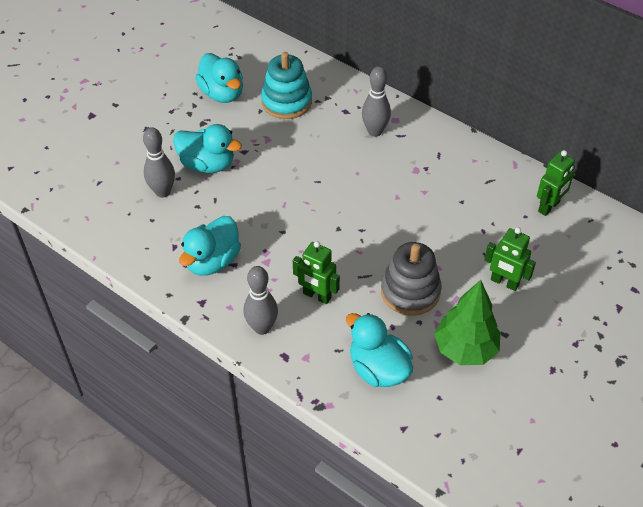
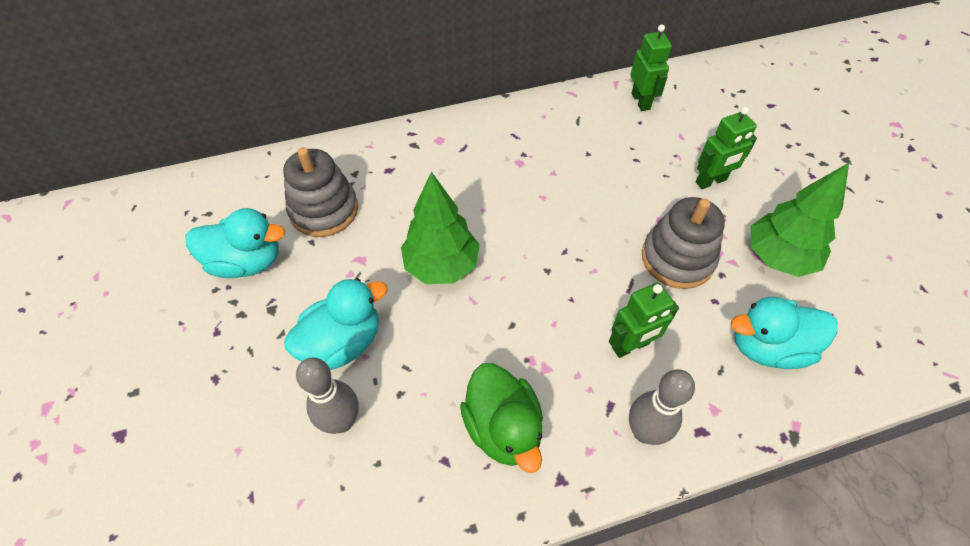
camera: 55 degrees left, 5 degrees up
(212, 261) = (503, 428): turquoise duck -> green duck
(286, 102) = (324, 210): turquoise stacking toy -> grey stacking toy
(295, 177) = (441, 266): none -> green tree
(375, 131) = (440, 163): grey bowling pin -> none

